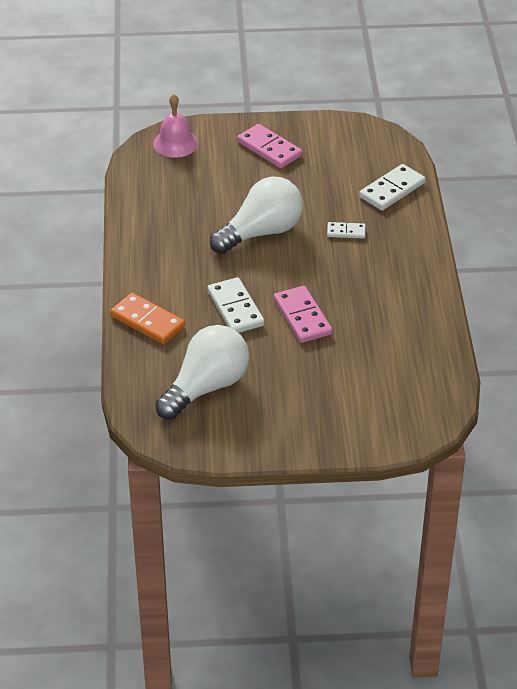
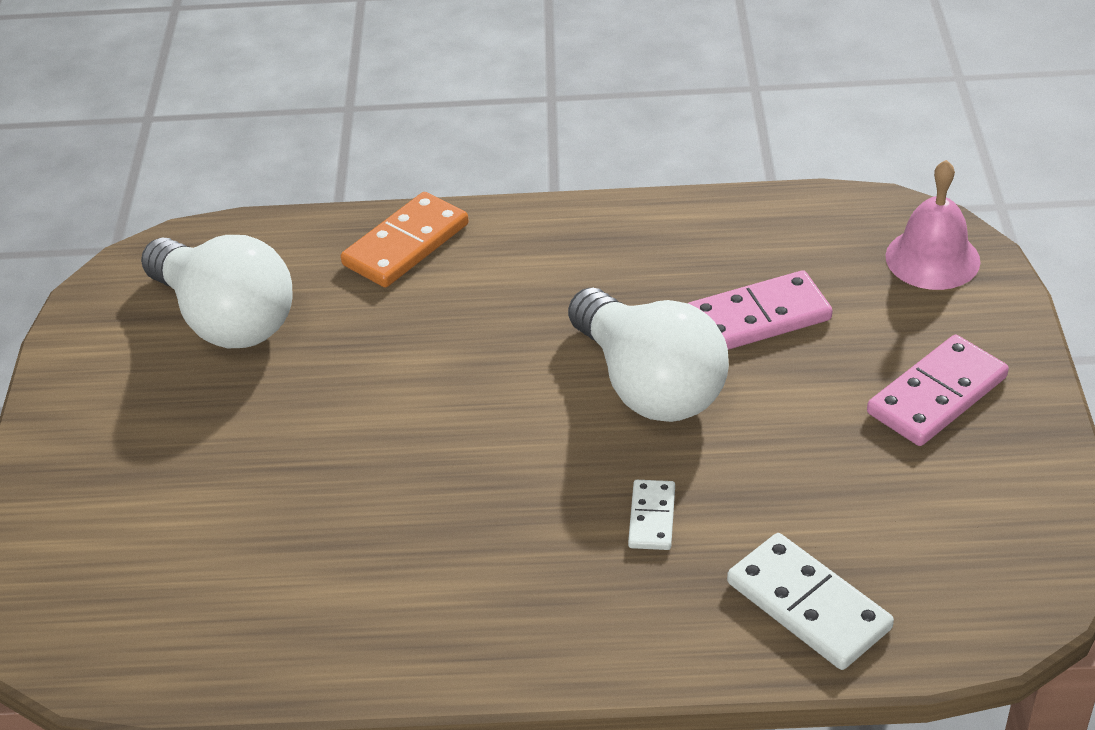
camera: 95 degrees right, 0 degrees up
(235, 308) = (425, 351): white domino -> none
(302, 317) = (388, 444): pink domino -> pink domino (758, 317)

